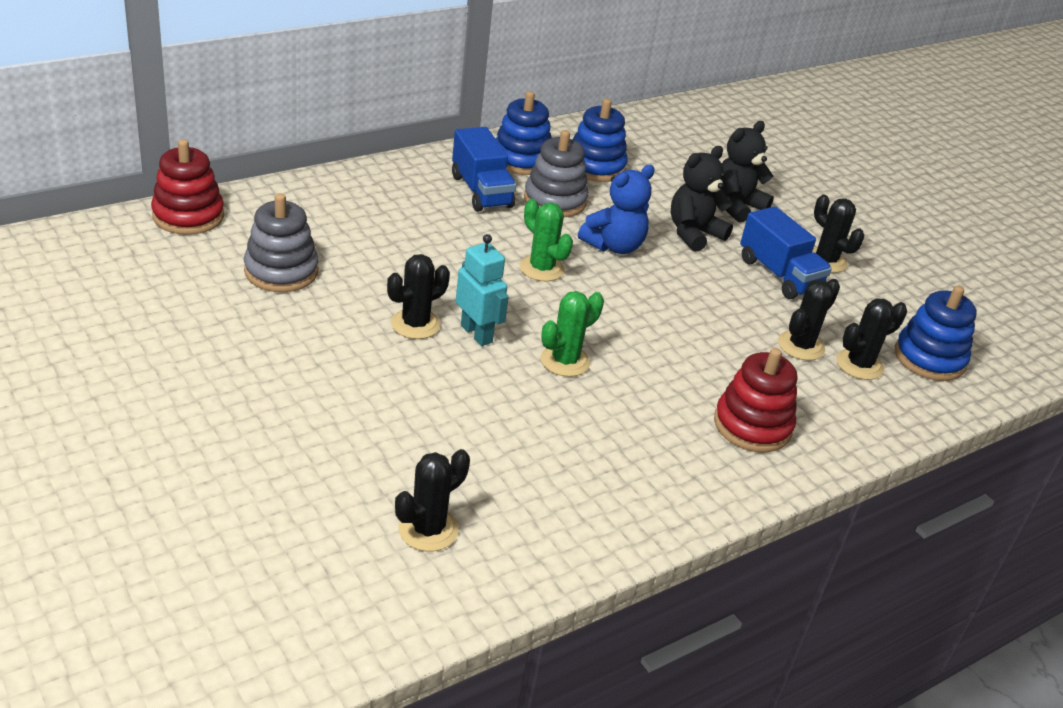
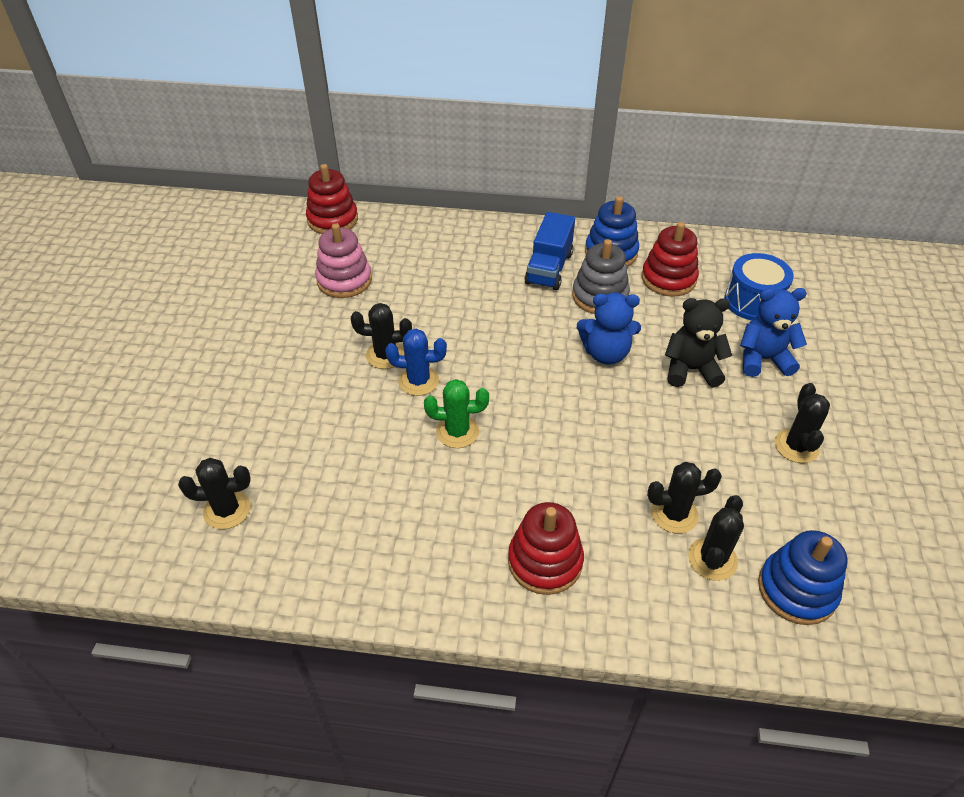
camera: 45 degrees right, 10 degrees up
(281, 271) = (344, 280): grey stacking toy -> pink stacking toy
(477, 334) = (418, 381): turquoise robot -> blue cactus
(541, 268) = (524, 349): green cactus -> none
(595, 167) = (668, 279): blue stacking toy -> red stacking toy
(680, 163) = (753, 301): none -> blue drum
(736, 206) = (763, 359): black teddy bear -> blue teddy bear
(779, 275) = (730, 439): blue truck -> none
(859, 365) = (712, 559): black cactus -> black cactus turned 75 degrees counterclockwise

